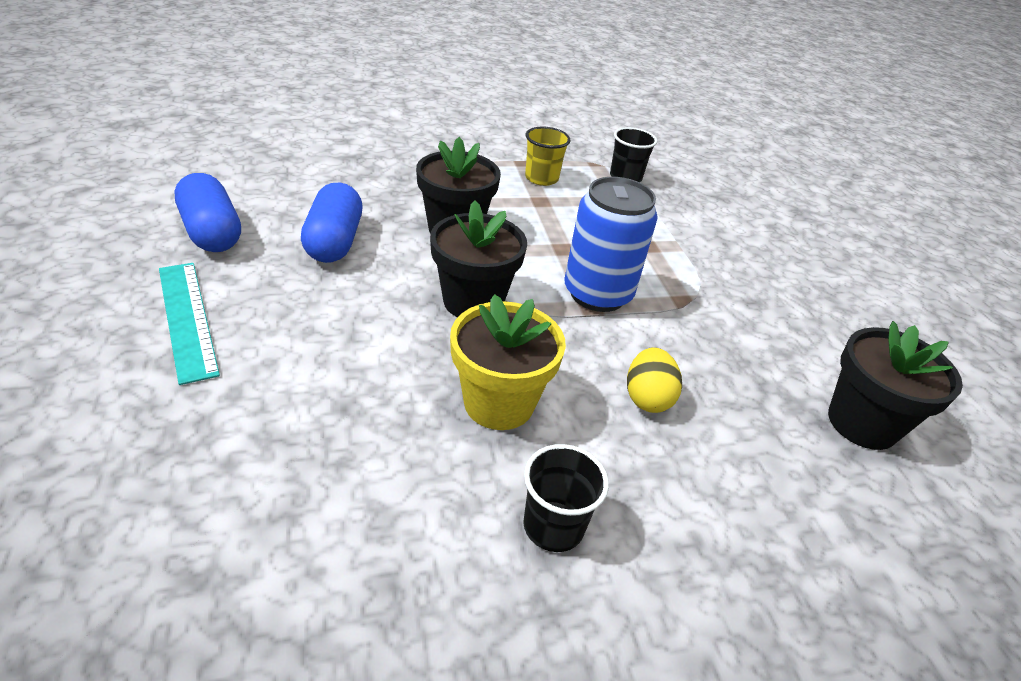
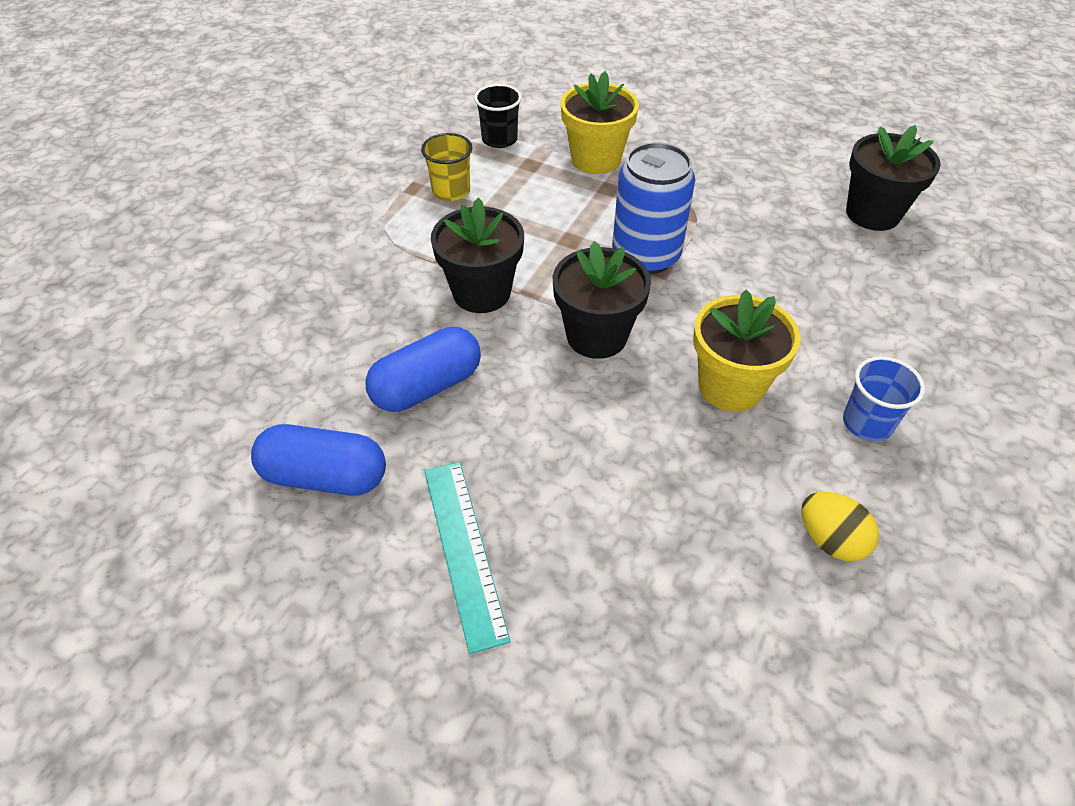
camera: 45 degrees left, 10 degrees up
(187, 319) = (464, 550): turquoise ruler -> turquoise ruler turned 60 degrees clockwise
(334, 241) = (427, 386): blue capsule -> blue capsule turned 75 degrees counterclockwise
(553, 526) = (867, 423): black cup -> blue cup
(647, 398) = (780, 301): yellow egg -> yellow egg (830, 540)
(672, 227) = (595, 159): none -> yellow flower pot

